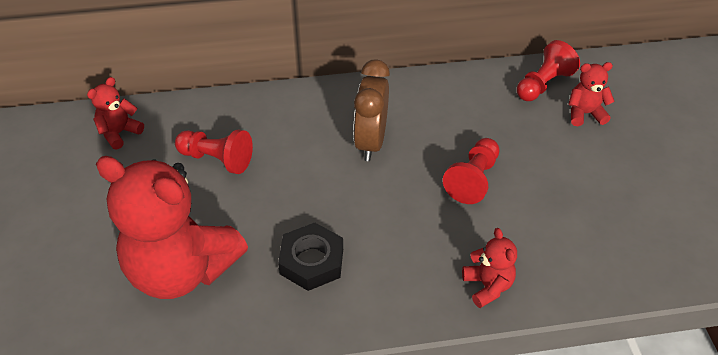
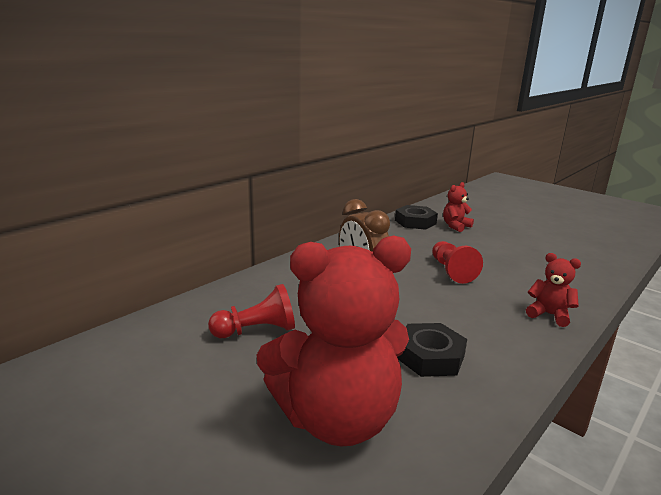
camera: 40 degrees left, 25 degrees down
(119, 133) = (128, 351): red teddy bear -> none
(543, 84) = (415, 222): red pawn -> black nut

